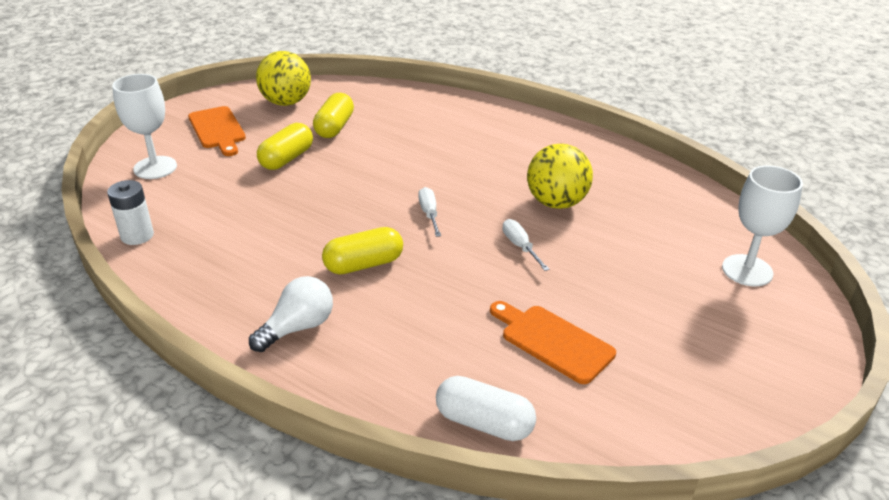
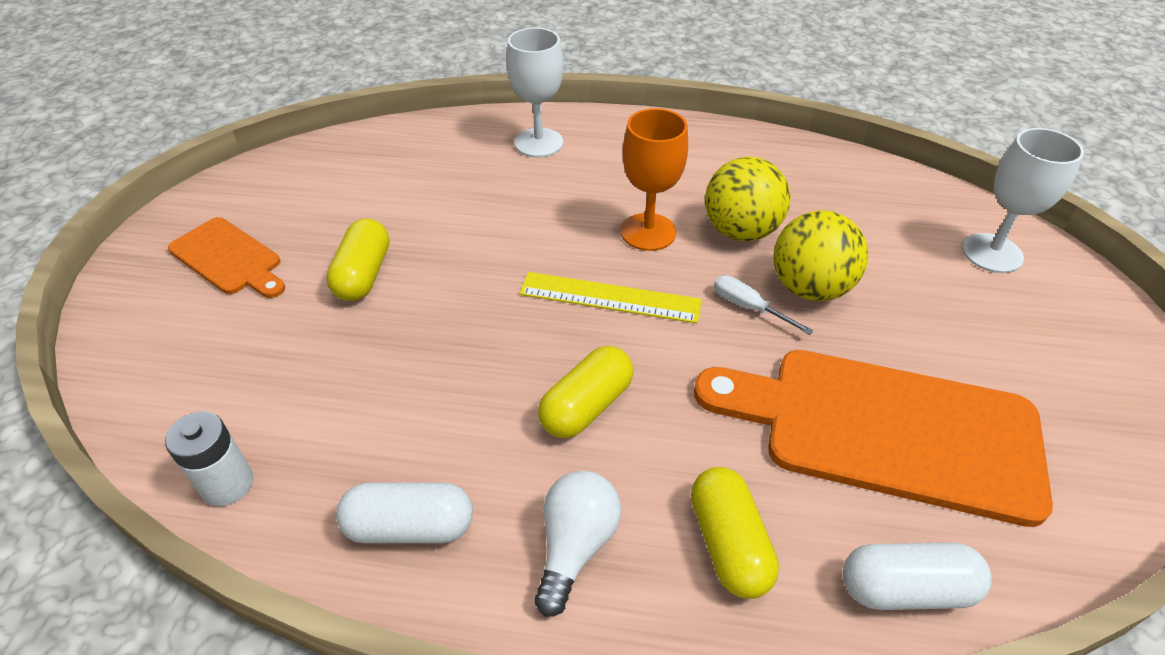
camera: 25 degrees left, 10 degrees up
(155, 168) = (174, 353): white goblet -> white goblet (538, 143)
(214, 286) = (410, 526): none -> white capsule
(286, 102) = (299, 186): yellow ball -> yellow ball (810, 288)
(334, 127) = (394, 205): yellow capsule -> yellow capsule (728, 544)
(429, 214) = (610, 298): white screwdriver -> yellow ruler
(488, 185) = (648, 232): none -> orange goblet
(552, 341) = (885, 430): orange cutting board -> orange cutting board, size x1.91

